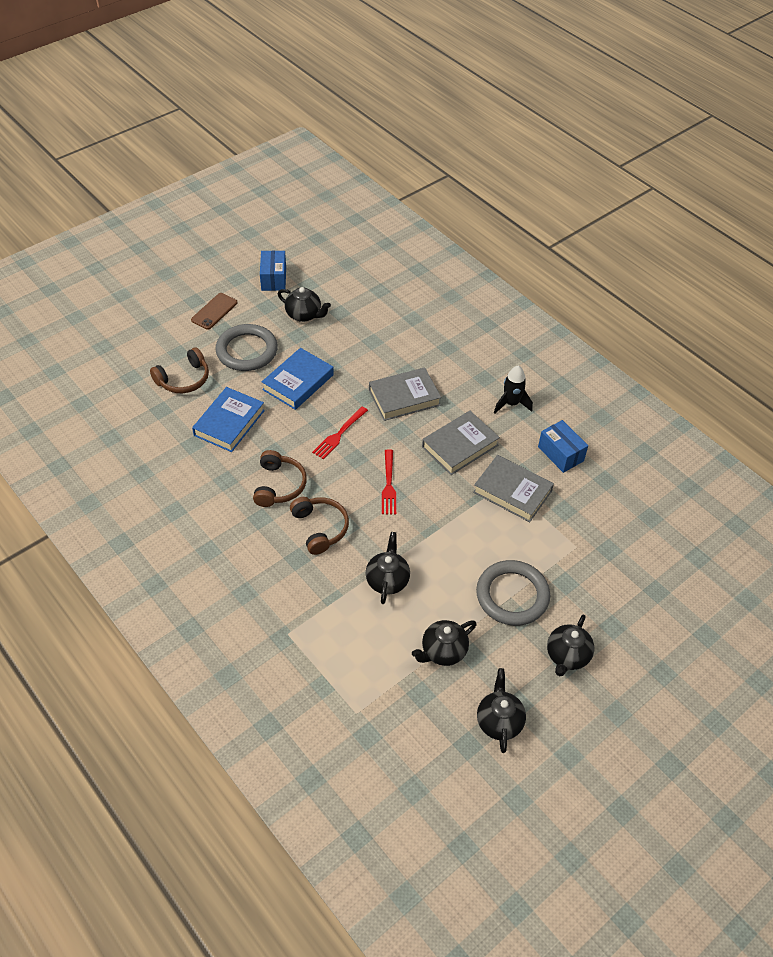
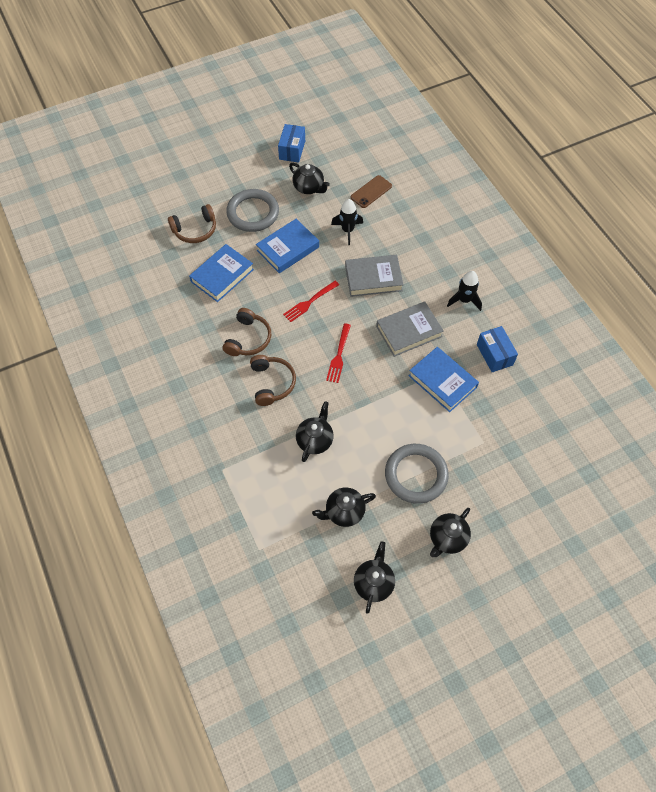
camera: 15 degrees right, 10 degrees up
(214, 311) = (235, 172): brown phone -> brown phone (371, 192)
(361, 352) = (347, 230): none -> black rocket
(512, 492) = (442, 381): grey book -> blue book

